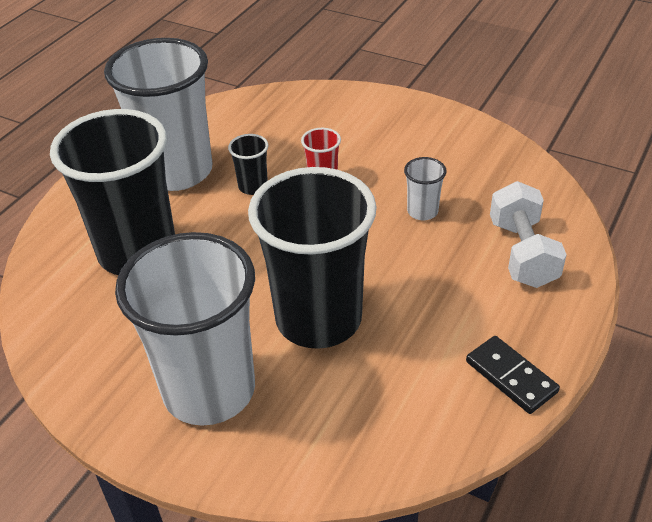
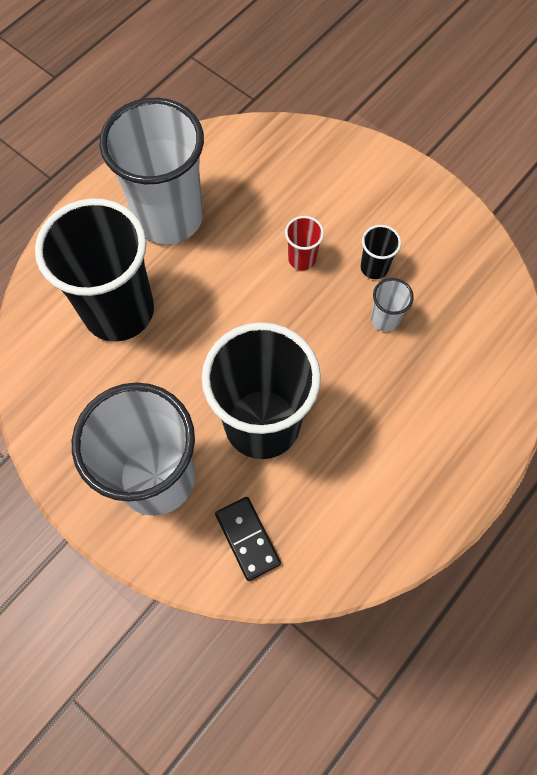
camera: 10 degrees right, 25 degrees up
(253, 186) = (235, 252): black cup -> black cup (374, 267)
(511, 377) = (409, 522): black domino -> black domino (247, 539)
(522, 253) = (462, 390): white dumbbell -> none

